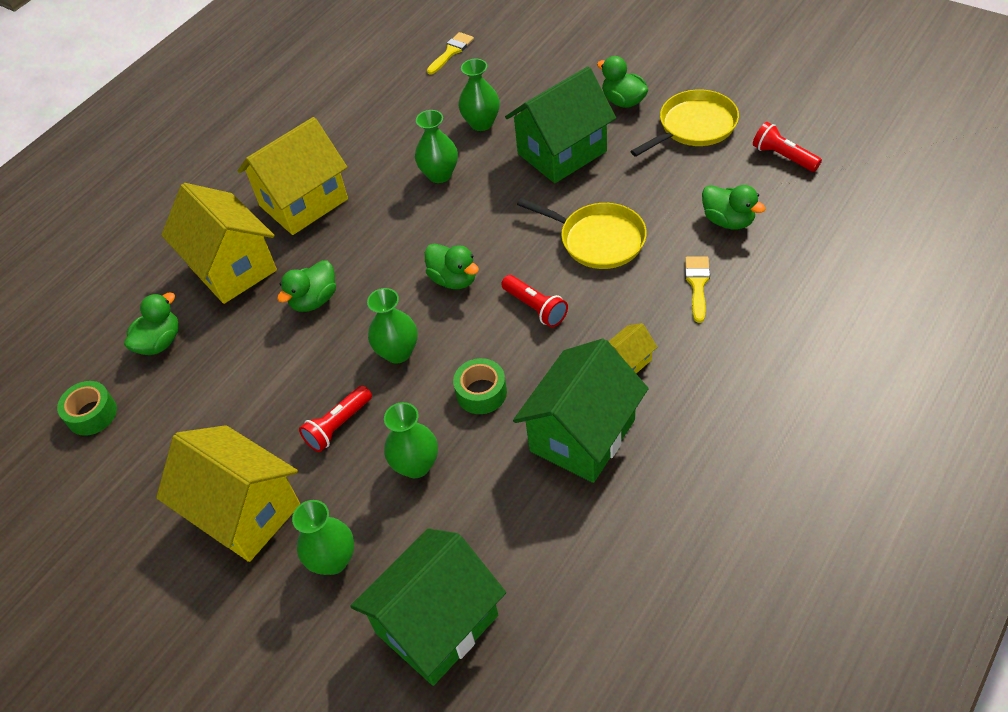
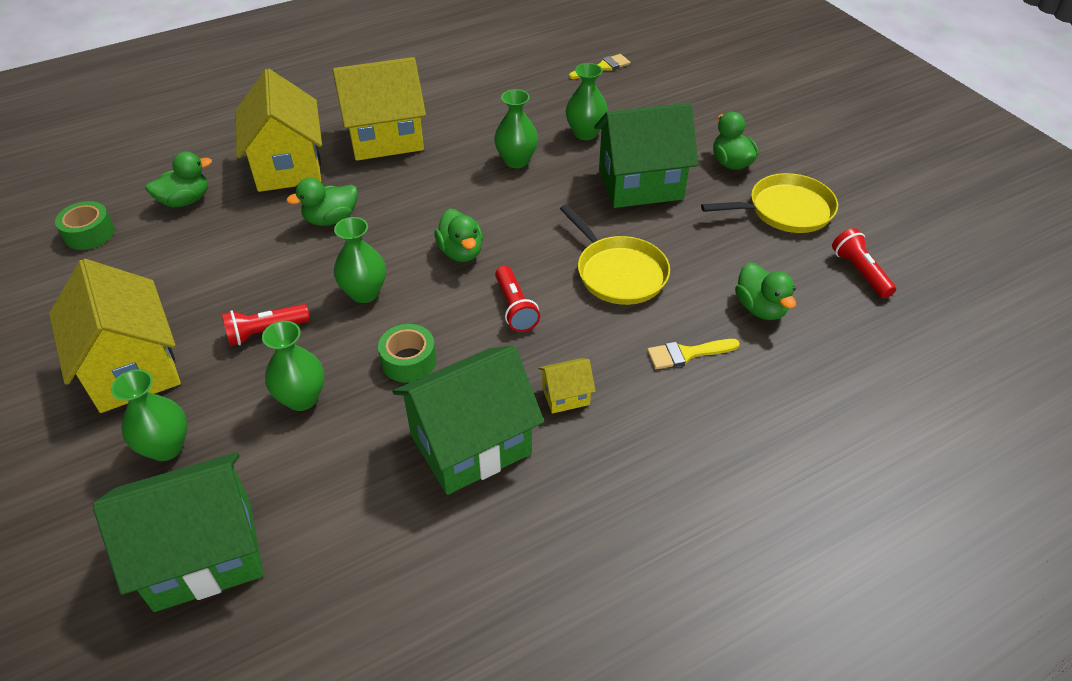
camera: 20 degrees right, 5 degrees down
(697, 284) = (687, 354): yellow brush -> yellow brush turned 135 degrees counterclockwise

